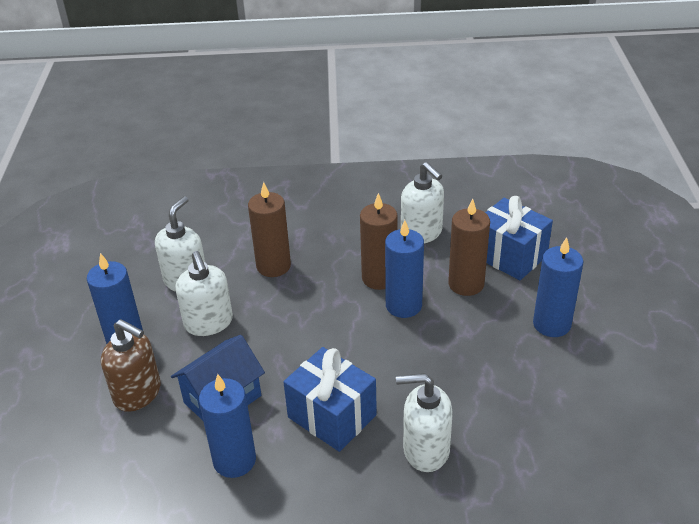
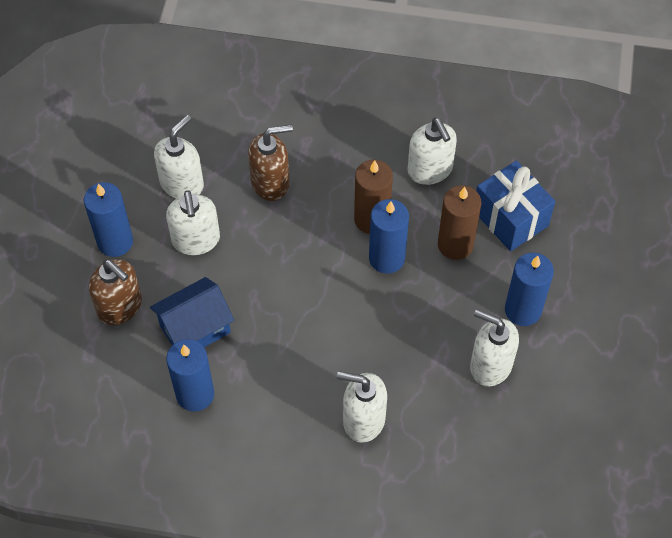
camera: 10 degrees right, 20 degrees up
(273, 266) = (271, 182): brown candle -> brown soap dispenser
(332, 416) = (289, 368): blue gift -> none
(539, 376) = (490, 365): none -> white soap dispenser

